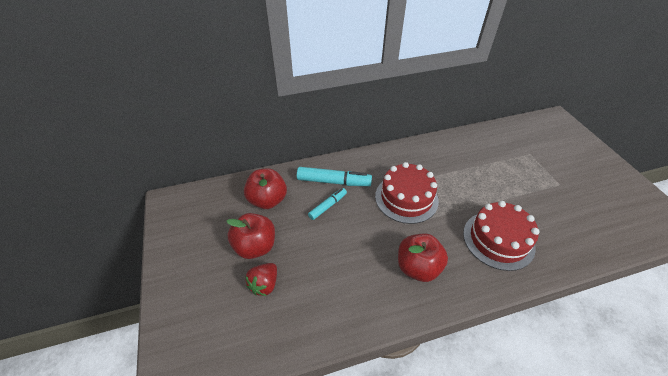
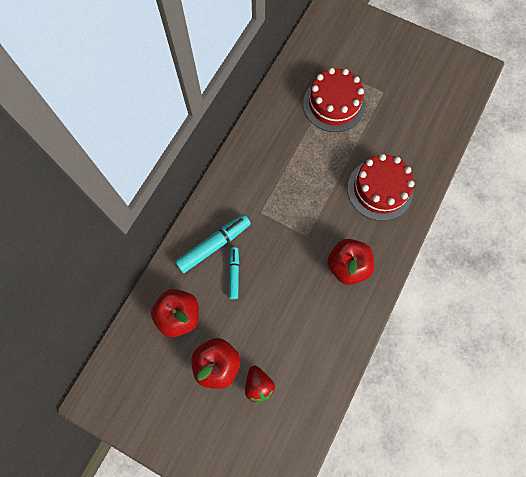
camera: 45 degrees left, 25 degrees up
(406, 198) = (286, 209): red cake -> red cake (334, 104)

